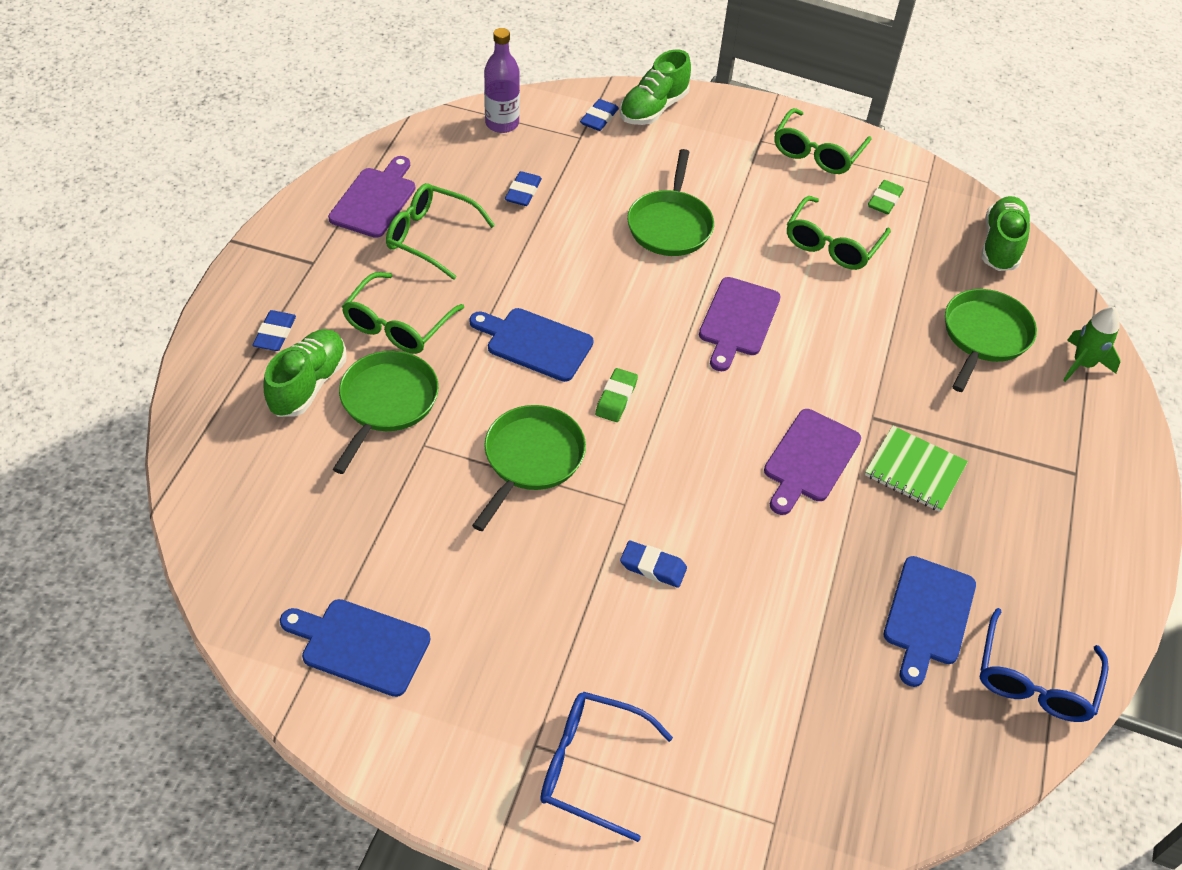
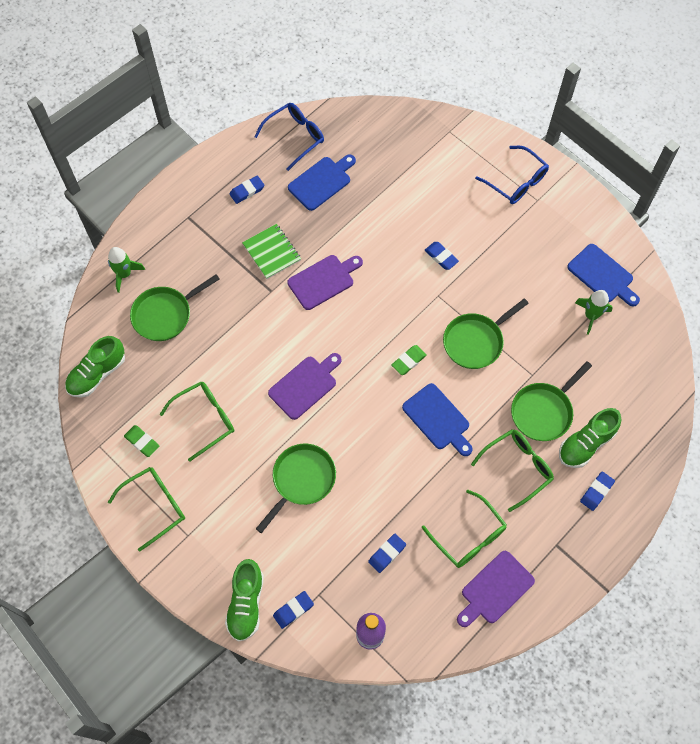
camera: 150 degrees left, 15 degrees up
(358, 567) = (591, 316): none -> green rocket
(653, 109) = (246, 604): green shoe -> green shoe turned 120 degrees clockwise
(884, 200) = (142, 442): green eraser -> green eraser turned 75 degrees clockwise
(1028, 549) = (247, 191): none -> blue eraser

